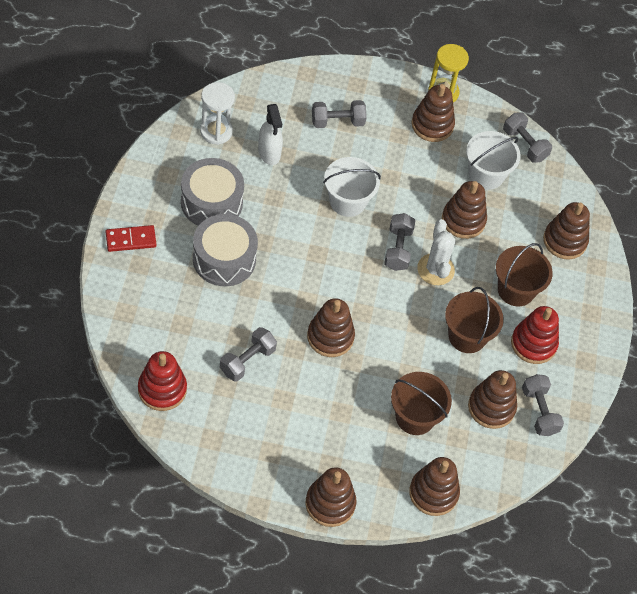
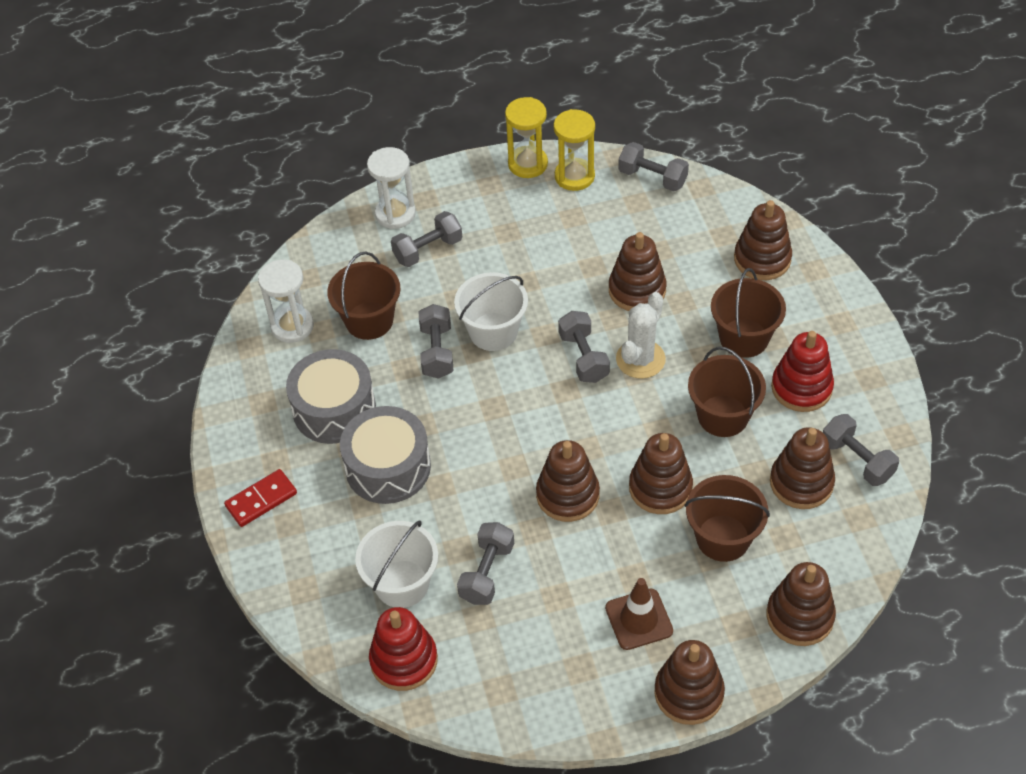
camera: 15 degrees left, 5 degrees down
(269, 153) = (369, 320): white spray bottle -> brown bucket
(301, 196) = (437, 352): none -> grey dumbbell
(327, 441) = (639, 619): none -> brown traffic cone
(330, 85) = (395, 214): none -> white hourglass
(432, 125) = (537, 204): brown stacking toy -> brown stacking toy (660, 488)
(435, 269) = (640, 359): white cactus -> white cactus turned 60 degrees clockwise
(470, 117) = (574, 176): none -> yellow hourglass
(486, 174) = (630, 229): white bucket -> white bucket (402, 584)

